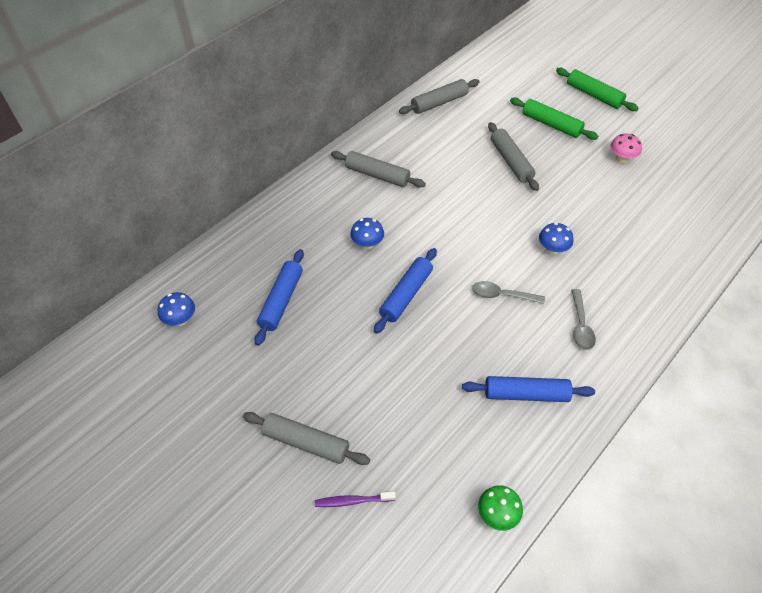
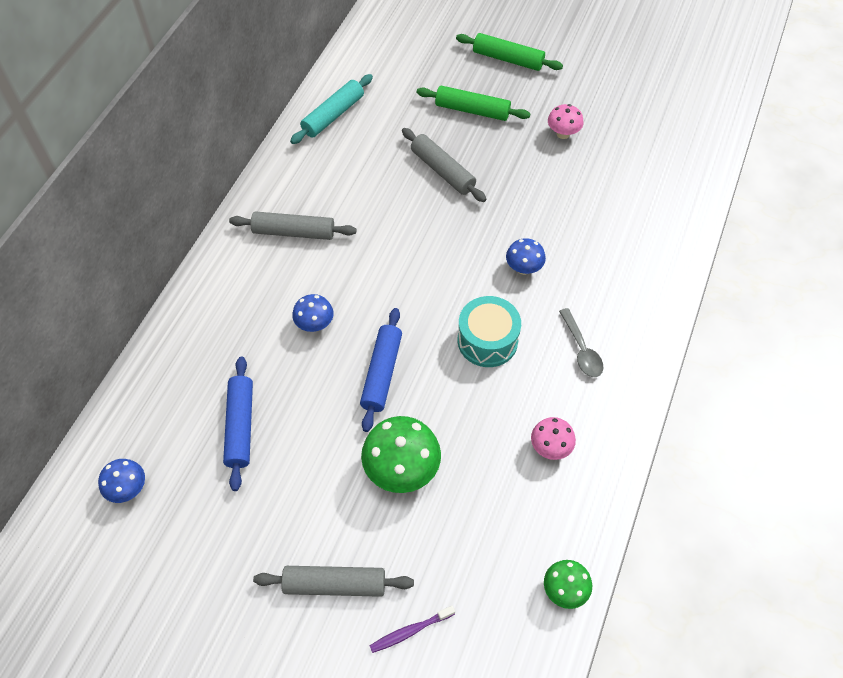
camera: 20 degrees left, 5 degrees up
(394, 372) = (401, 470): none -> green mushroom
(439, 103) = (333, 115): grey rolling pin -> turquoise rolling pin
(502, 295) = (487, 340): grey spoon -> turquoise drum
(526, 394) = (550, 447): blue rolling pin -> pink mushroom

